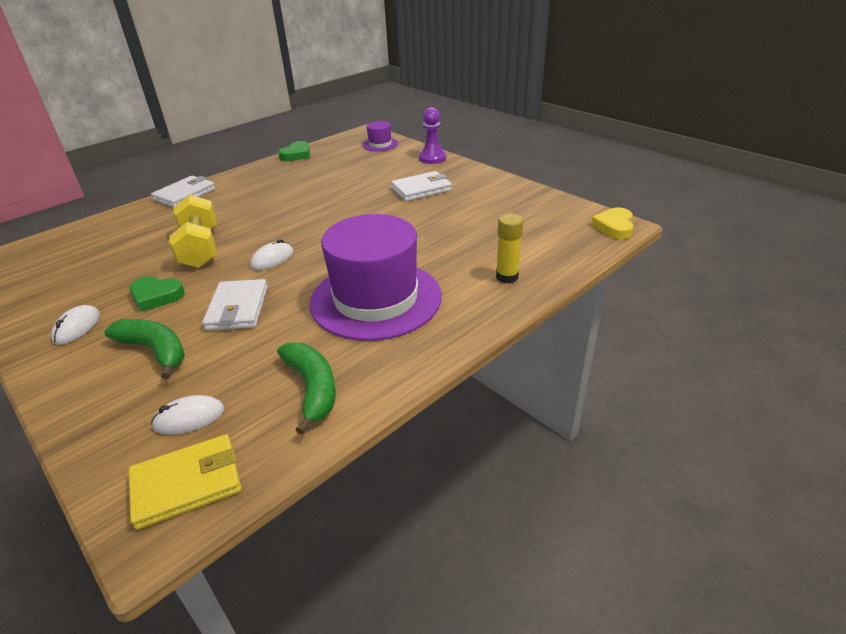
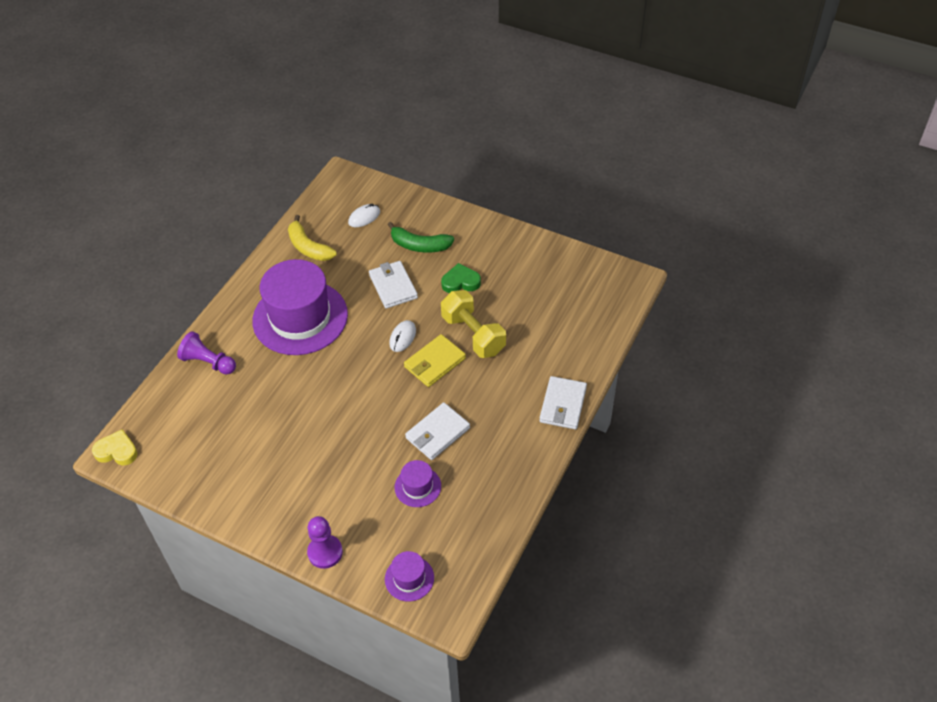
camera: 160 degrees right, 15 degrees up
(77, 327) = (488, 247): white mouse -> none
(187, 483) = (340, 193): yellow wallet -> yellow wallet (435, 363)
(296, 155) = (503, 521): green heart -> none
(312, 388) = (308, 247): green banana -> yellow banana
(343, 174) = (417, 486): none -> purple hat
(421, 189) = (315, 475): white wallet -> white wallet (437, 433)
(507, 277) = (208, 362): yellow glue stick -> purple pawn
(614, 227) = (117, 451): yellow heart -> yellow heart turned 75 degrees counterclockwise

